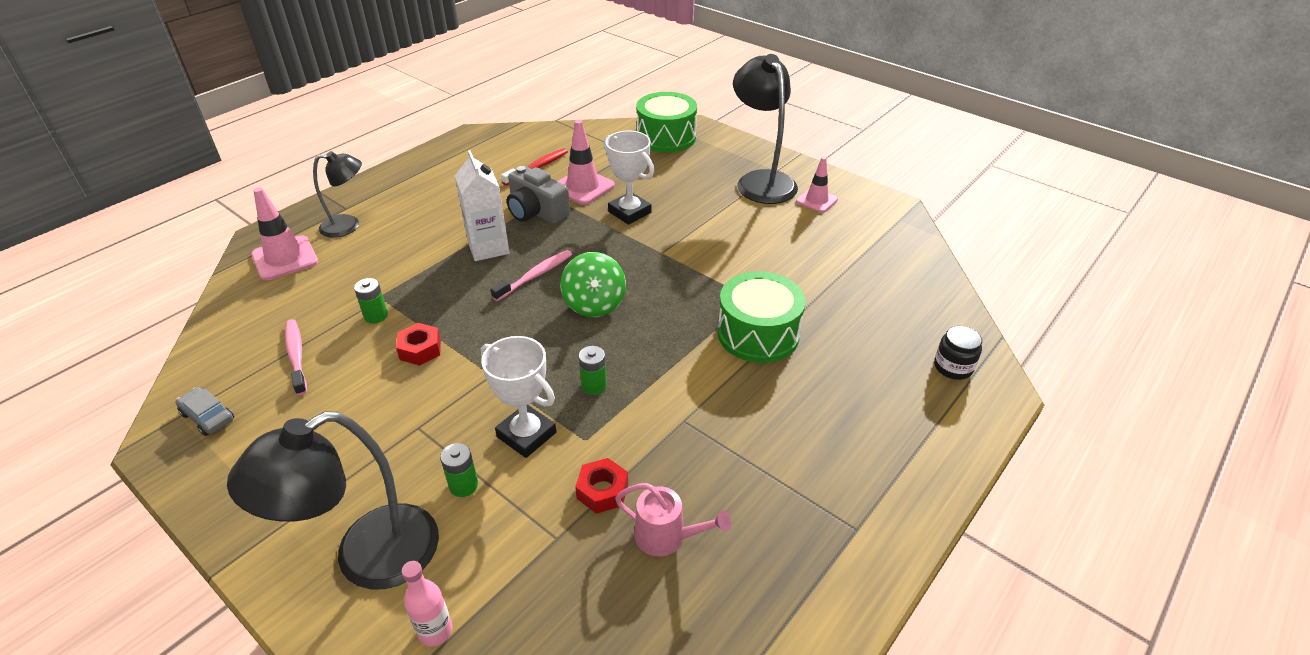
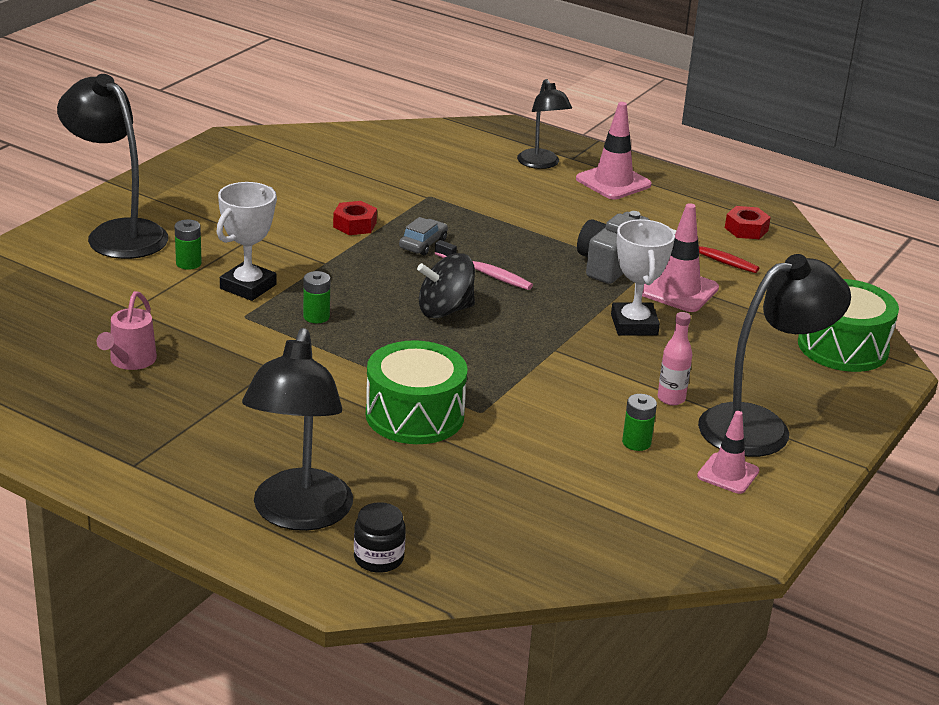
camera: 80 degrees right, 10 degrees down
(208, 417) = (260, 150): grey car -> grey car (423, 244)
(285, 258) = (475, 143): pink traffic cone -> pink traffic cone (613, 182)
(296, 356) = (337, 171): pink toothbrush -> none
(376, 316) = (399, 198): green battery -> green battery (636, 442)
(435, 631) = (51, 267): pink bottle -> pink bottle (671, 398)
(488, 248) = (527, 242): white carton -> none
(594, 304) = (445, 310): green spinning top -> black spinning top
(602, 491) = (182, 328): red nut -> red nut (746, 229)
(629, 212) = (634, 325): white trophy -> white trophy turned 45 degrees counterclockwise
(909, 411) = (298, 515): none -> black lamp

